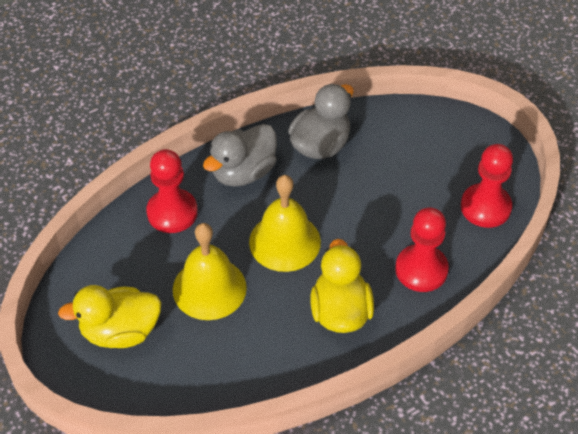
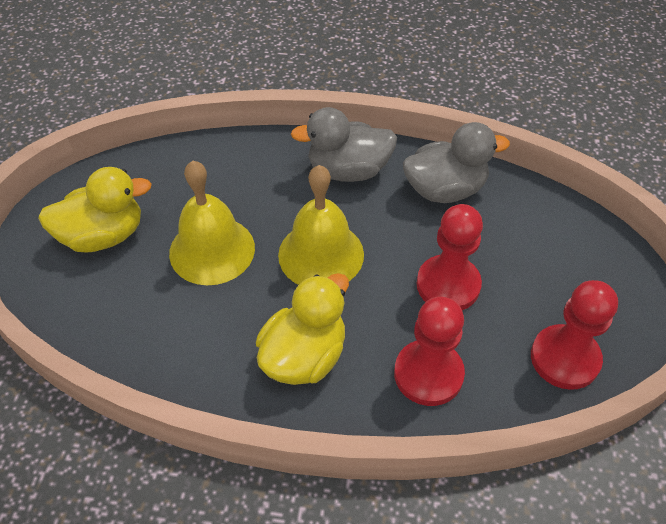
camera: 40 degrees right, 0 degrees up
(120, 331) = (103, 235): yellow duck -> yellow duck turned 135 degrees clockwise
(172, 212) = (252, 166): red pawn -> red pawn (448, 285)

